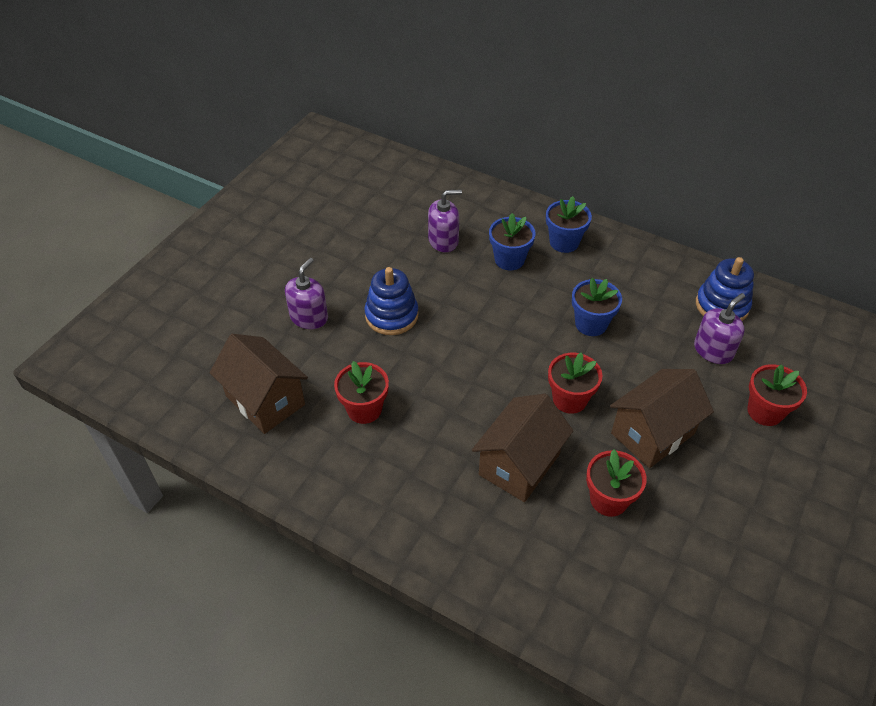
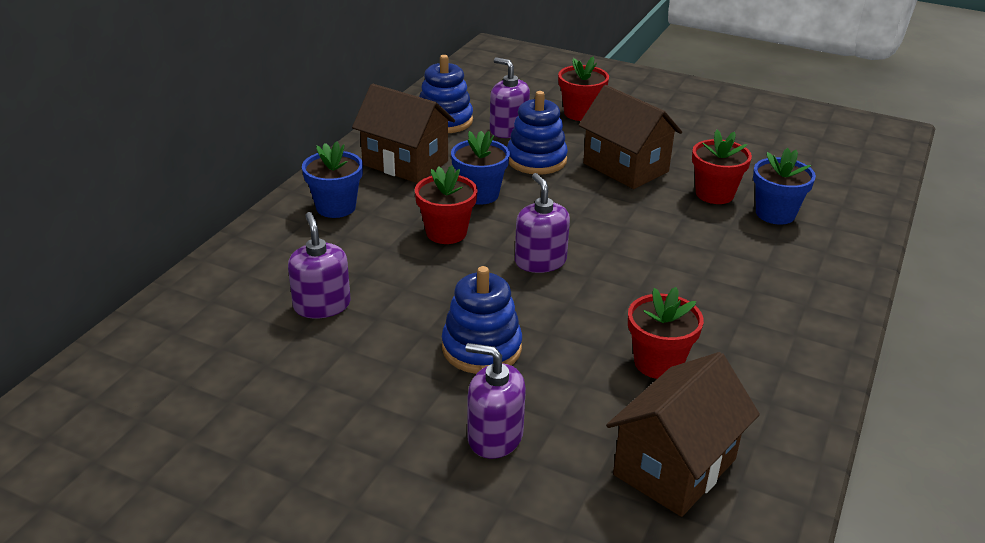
camera: 95 degrees left, 15 degrees down
(492, 355) = (540, 261): none -> purple soap dispenser
(509, 259) = (367, 248): blue flower pot -> blue flower pot (775, 214)
(519, 464) = (695, 244): brown house -> brown house (405, 163)
(569, 399) = (595, 211): red flower pot -> red flower pot (446, 232)
(657, 366) = (536, 160): none -> blue stacking toy

